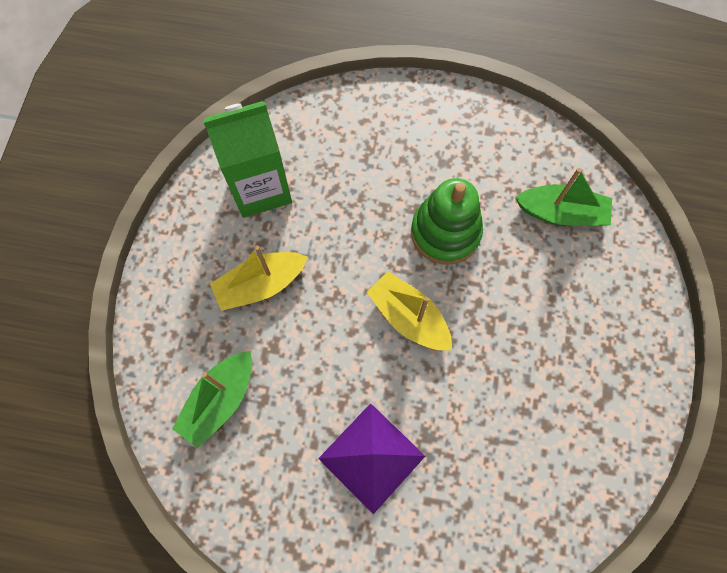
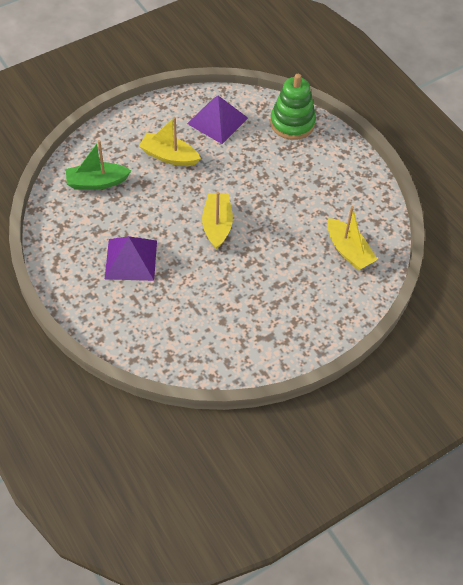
camera: 45 degrees right, 15 degrees down
(260, 188) = (217, 120): green carton -> purple pyramid
(445, 232) = (279, 209): green stacking toy -> green stacking toy (292, 123)
(561, 213) = (348, 251): green boat -> yellow boat

